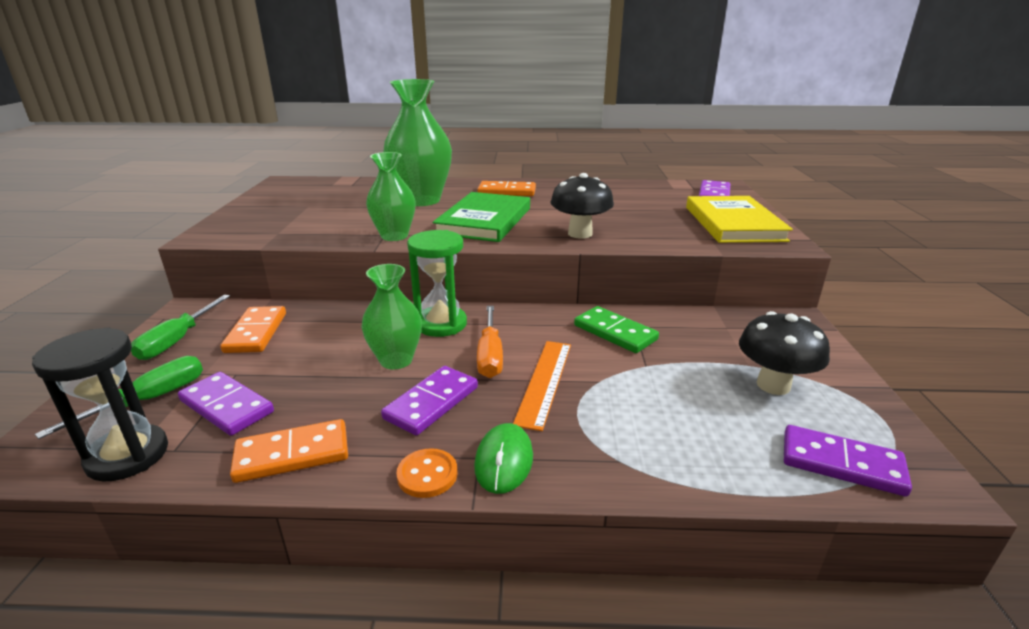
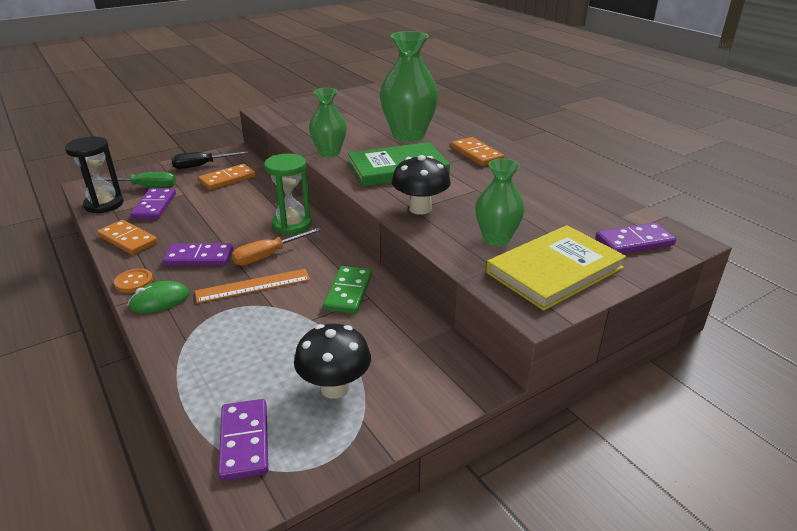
camera: 55 degrees right, 5 degrees up
(177, 340) = (202, 166): green screwdriver -> black screwdriver
(396, 360) = (235, 229): green vase -> green vase (496, 239)

